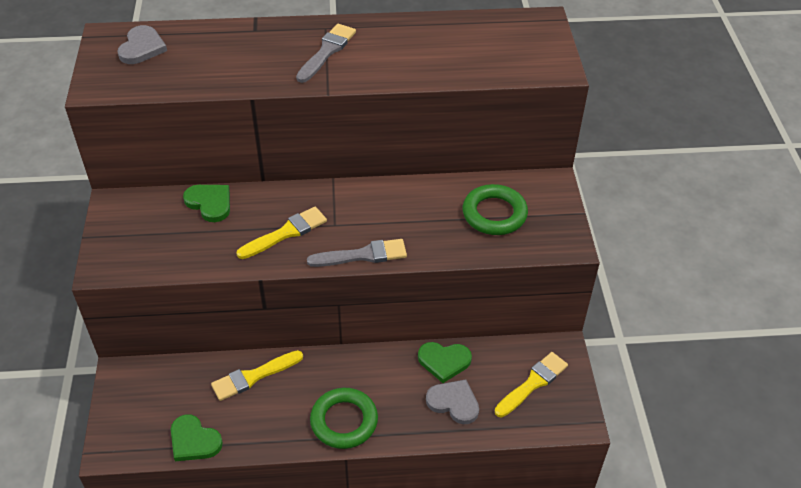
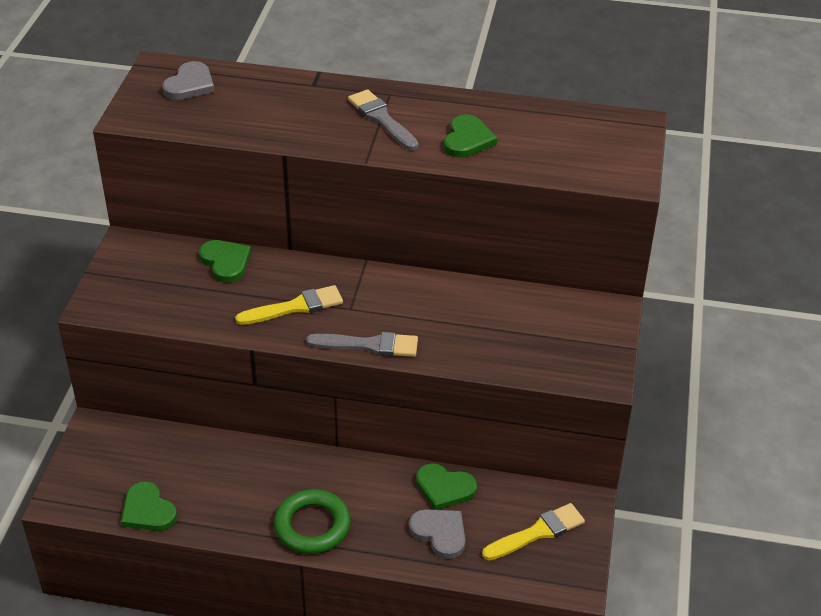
camera: 15 degrees right, 5 degrees down
(253, 377) = (231, 460): yellow brush -> none
(327, 51) = (381, 119): grey brush -> grey brush turned 75 degrees counterclockwise
(408, 58) = (467, 139): none -> green heart
(494, 214) = (531, 330): green ring -> none

